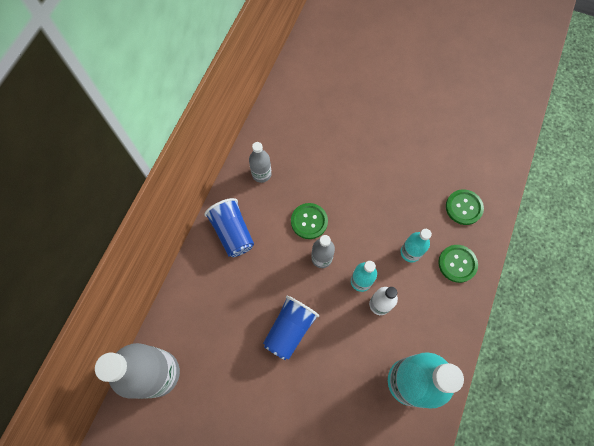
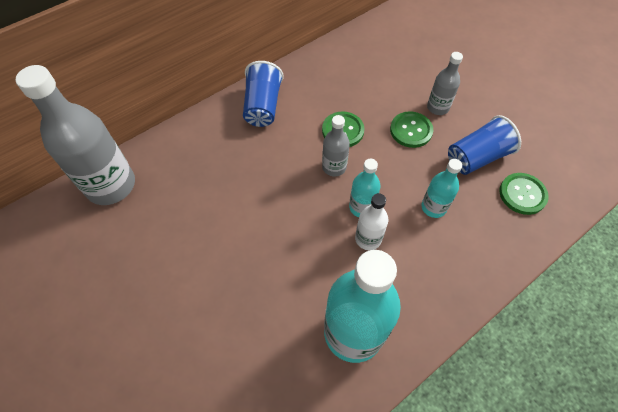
camera: 30 degrees right, 10 degrees down
(261, 174) = (323, 73): grey bottle -> grey bottle (437, 107)
(290, 329) = (258, 213): blue cup -> blue cup (476, 157)
(457, 264) = (482, 244): green button -> green button (411, 130)

